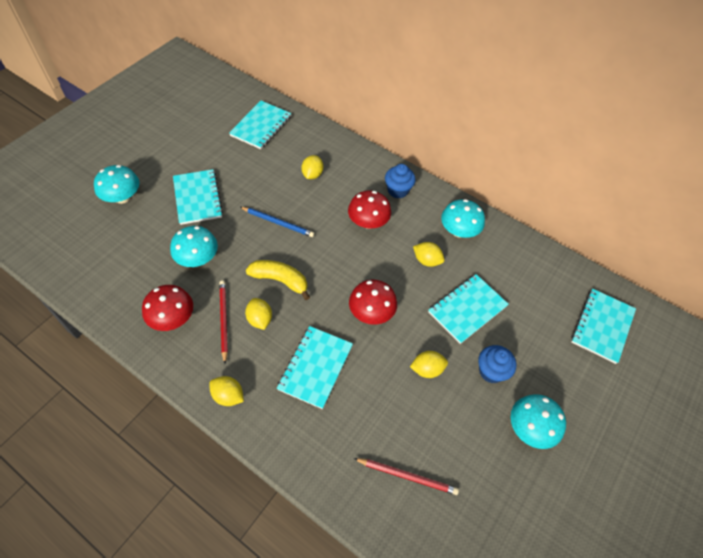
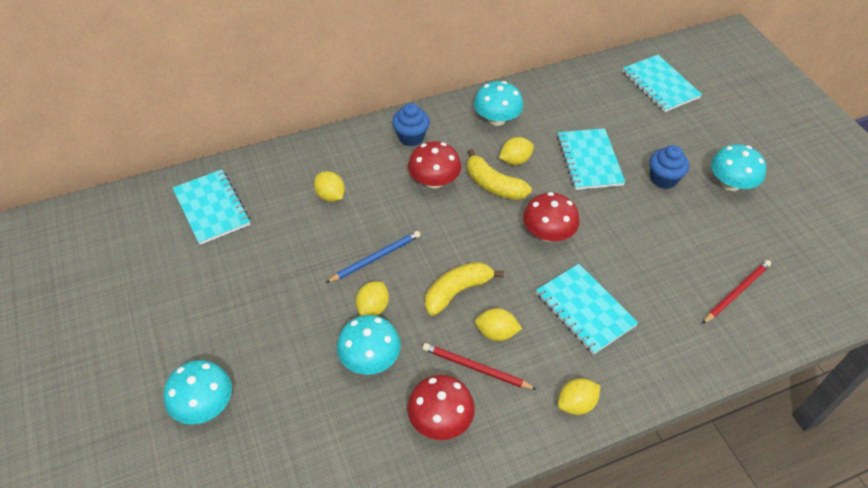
camera: 55 degrees left, 5 degrees down
(197, 198) = (274, 321): turquoise notebook -> none
(391, 258) = (493, 185): none -> yellow banana
(427, 369) = (636, 223): yellow lemon -> yellow lemon (373, 308)

